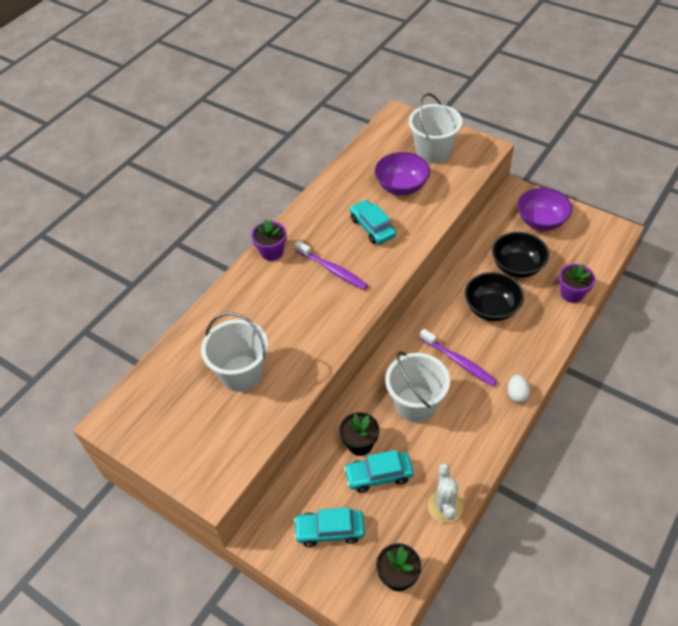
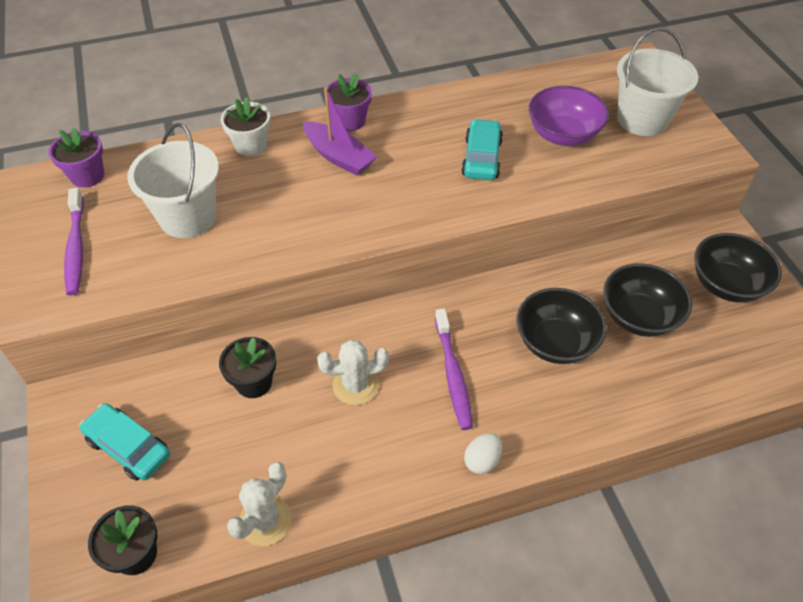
camera: 35 degrees right, 0 degrees up
(228, 305) = (251, 146): none -> white flower pot
(290, 278) = (339, 156): none -> purple boat
(333, 270) = (390, 175): purple toothbrush -> purple toothbrush (76, 248)
(379, 475) = (236, 430): turquoise car -> none
(416, 404) = (355, 385): white bucket -> white cactus
(541, 221) = (726, 284): purple bowl -> black bowl
(572, 293) = (680, 394): purple flower pot -> purple flower pot (87, 176)

